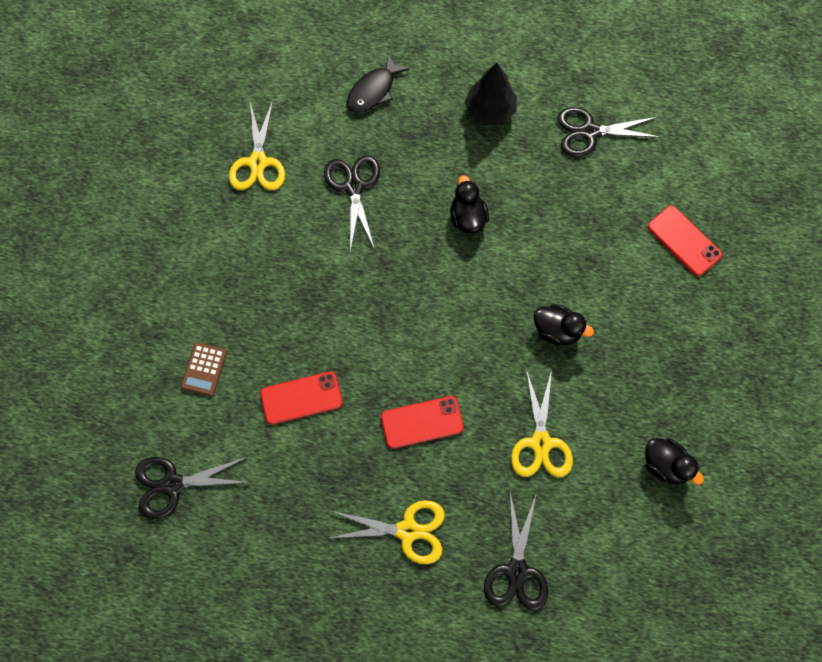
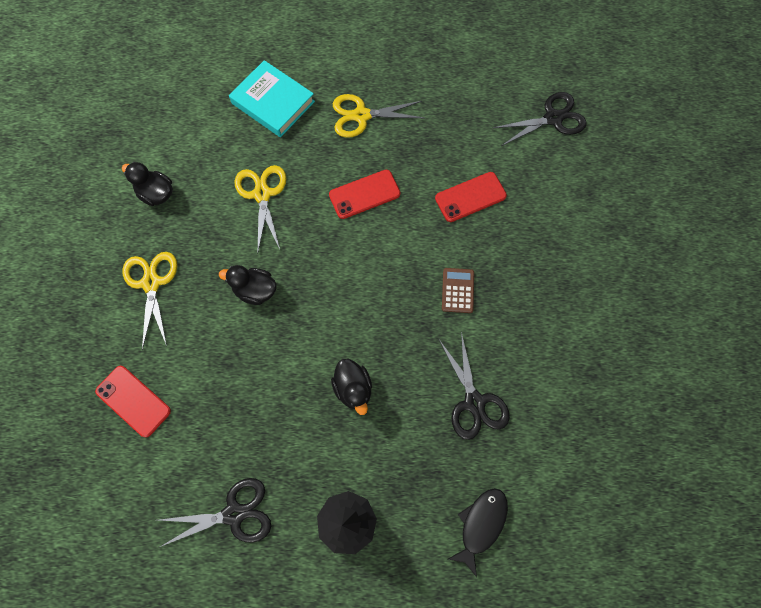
camera: 170 degrees right, 0 degrees up
(204, 369) = (560, 206): brown calculator -> brown calculator (457, 290)
(258, 162) = (578, 412): yellow scissors -> yellow scissors (151, 283)
(517, 571) = (273, 102): black scissors -> turquoise book

